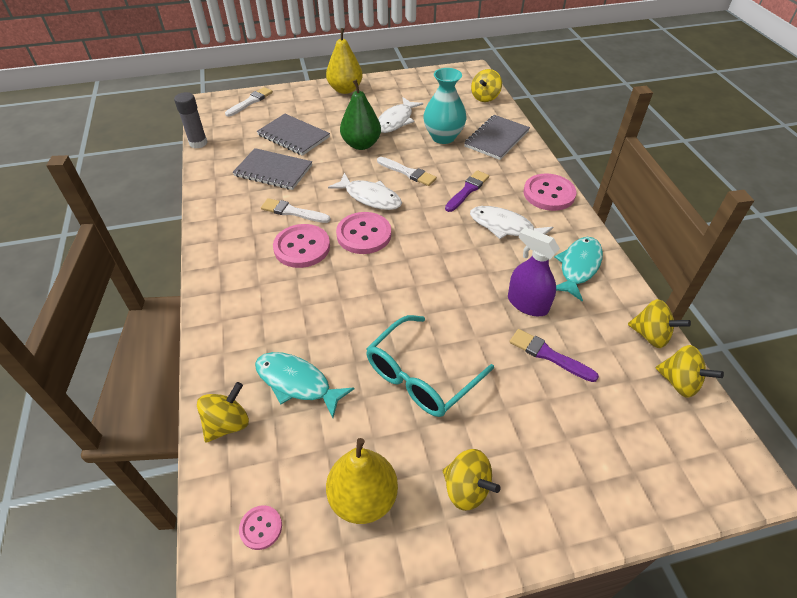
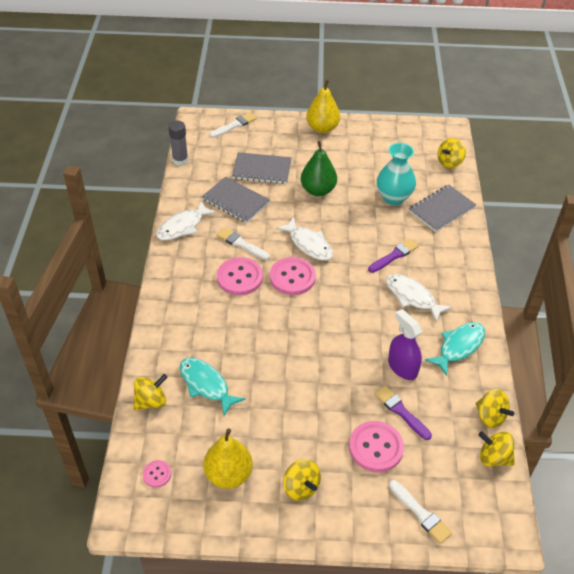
camera: 15 degrees right, 0 degrees up
(293, 136) = (262, 170): grey notebook -> grey notebook turned 45 degrees counterclockwise
(396, 121) = (357, 171): white fish -> white fish (183, 226)
(408, 172) = (349, 227): white brush -> white brush (420, 513)
(421, 376) = (297, 403): turquoise glasses -> none
(549, 194) = (465, 274): pink button -> pink button (376, 447)
(679, 382) = (493, 457): yellow spinning top -> yellow spinning top turned 150 degrees clockwise

